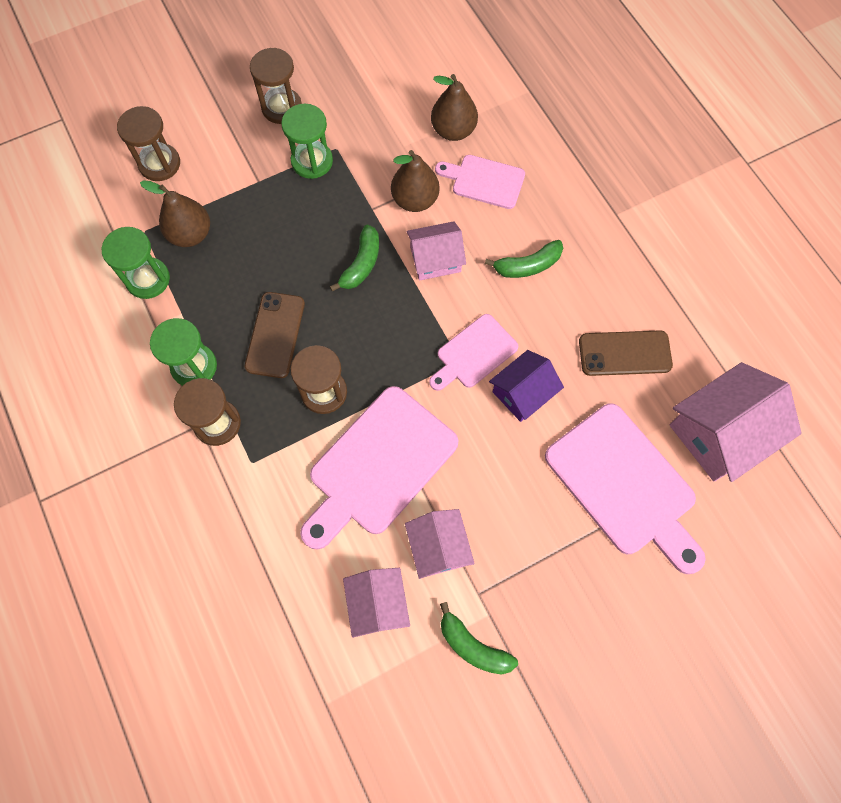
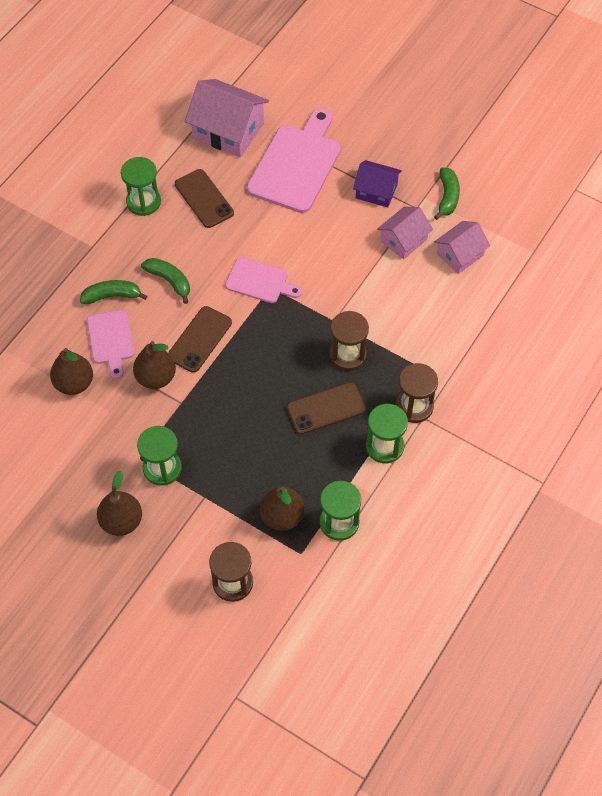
camera: 120 degrees left, 10 degrees down
(281, 107) = (121, 521): brown hourglass -> brown pear
(361, 264) = (234, 384): green banana -> green banana (112, 296)
(379, 465) = (375, 297): pink cutting board -> none
(435, 259) = (199, 339): pink house -> brown phone
(523, 392) = (270, 242): purple house -> purple house (376, 191)
(653, 289) = (143, 202): none -> green hourglass

